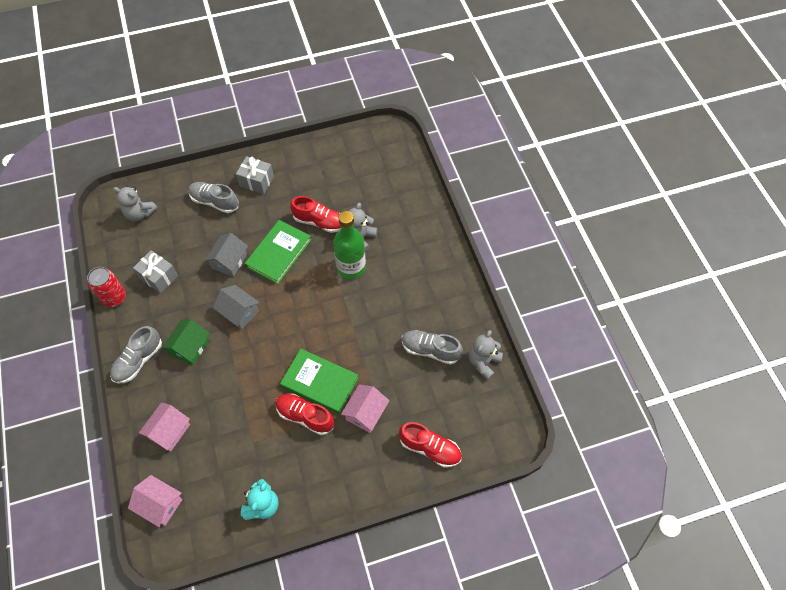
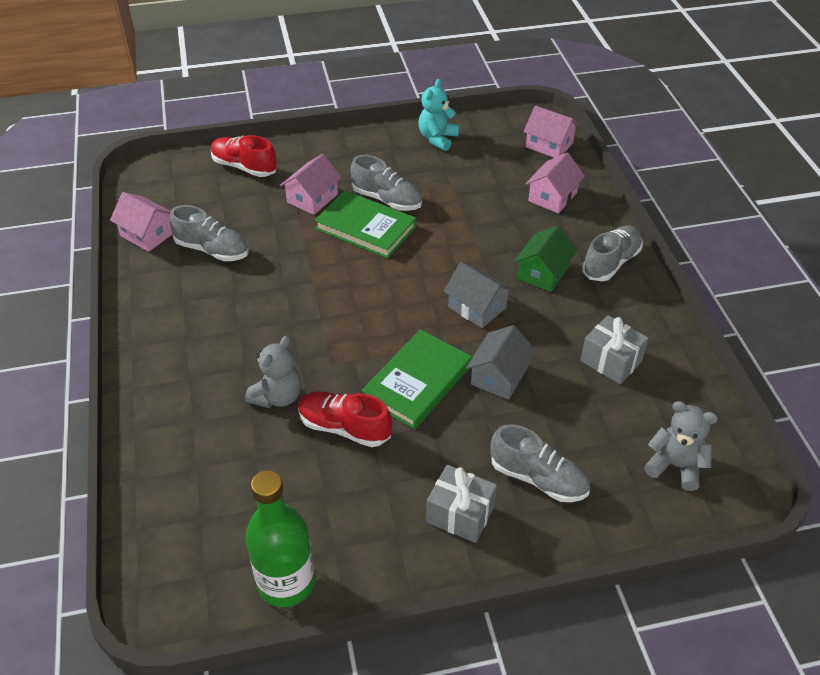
camera: 175 degrees left, 15 degrees down
(114, 298) = (672, 337): red can -> none
(305, 416) = (387, 199): red shoe -> grey shoe
(351, 267) = (301, 354): green bottle -> green bottle (286, 583)
(483, 362) = (147, 234): grey teddy bear -> pink house

